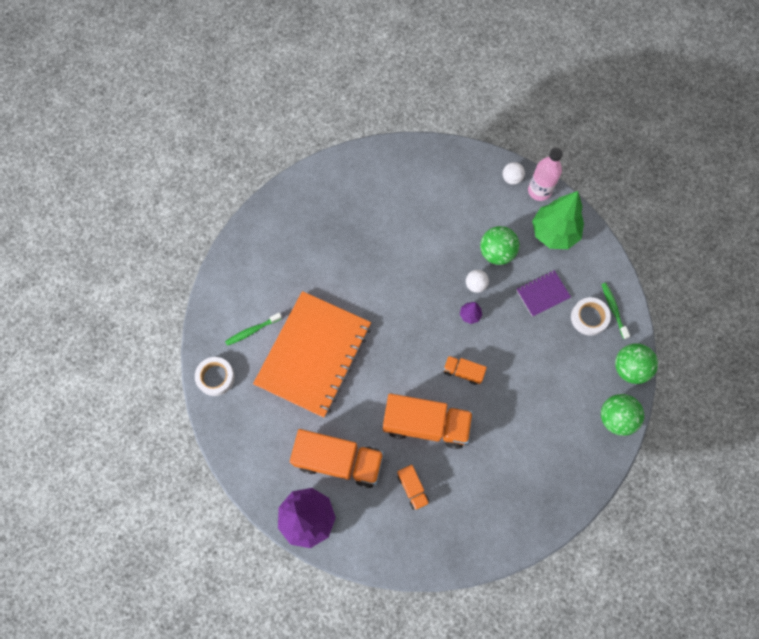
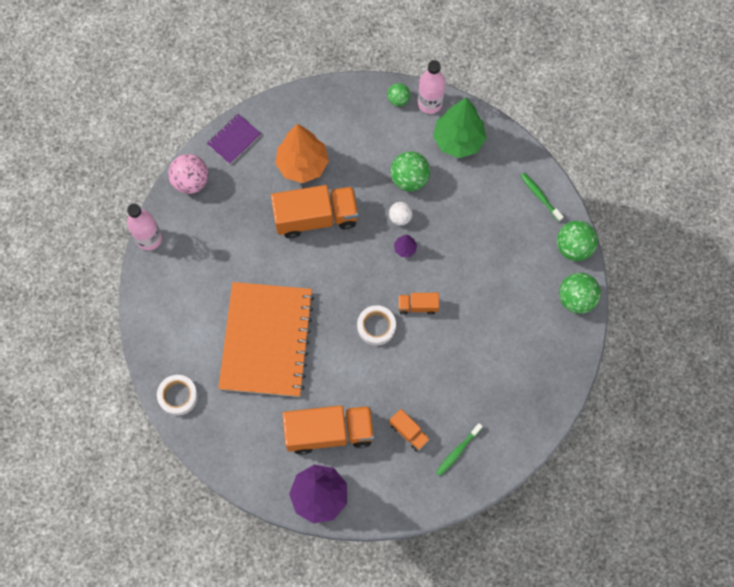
camera: 20 degrees left, 0 degrees up
(245, 228) = (149, 239): none -> pink bottle
(252, 331) = (197, 338): green toothbrush -> green toothbrush (457, 451)
(300, 190) = (191, 181): none -> pink ball
(404, 208) = (302, 165): none -> orange tree
(426, 424) = (400, 368): orange truck -> orange truck (316, 217)
(511, 178) = (398, 100): white ball -> green ball
(542, 294) = (467, 204): purple notebook -> purple notebook (234, 139)
(589, 317) = (519, 212): white tape -> white tape (376, 326)

